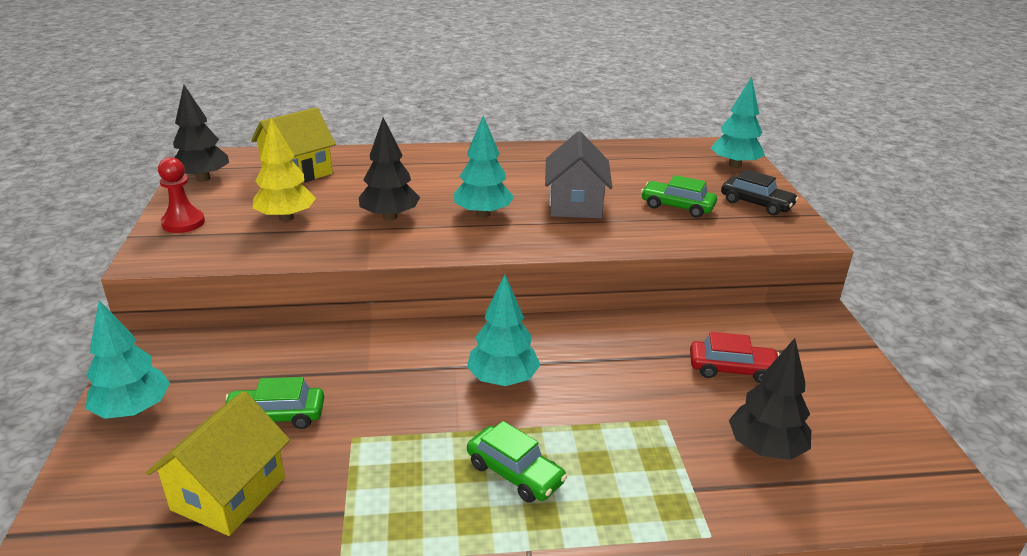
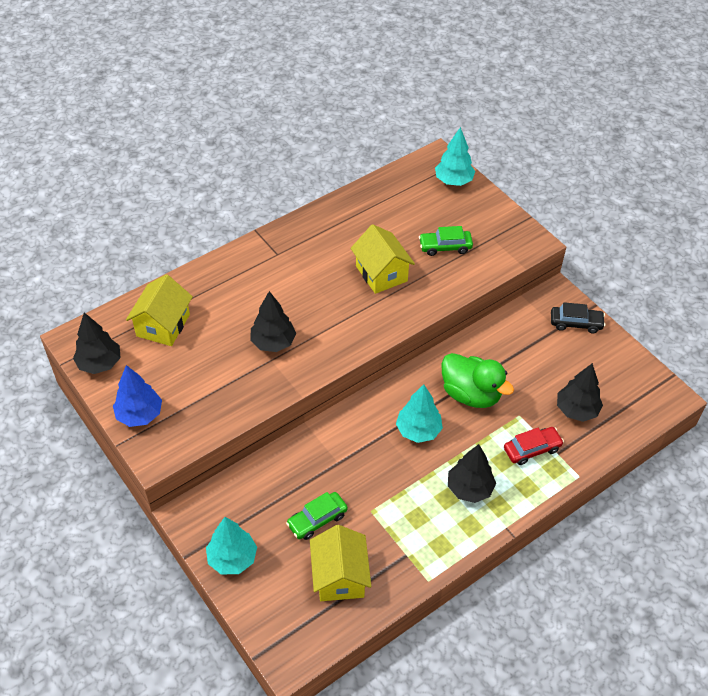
camera: 30 degrees left, 20 degrees up
(183, 223) = (140, 415): red pawn -> blue tree
(286, 218) = (205, 376): yellow tree -> none
(483, 214) = (331, 311): turquoise tree -> none
(515, 473) = (469, 488): green car -> black tree
(575, 204) = (381, 273): grey house -> yellow house
(611, 370) = (471, 394): none -> green duck
(732, 369) = (532, 361): red car -> red car (532, 449)
(756, 204) = (490, 221): black car -> black car (576, 323)

